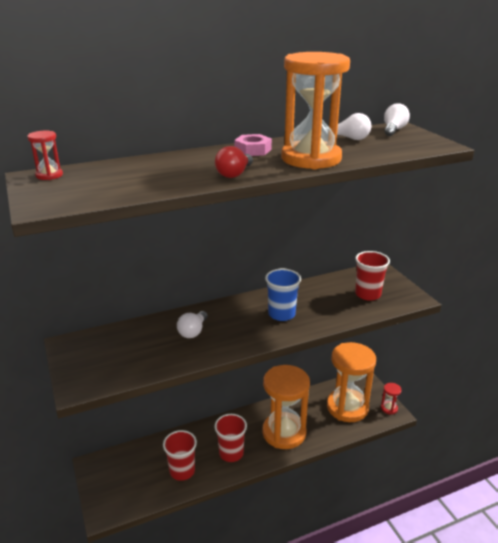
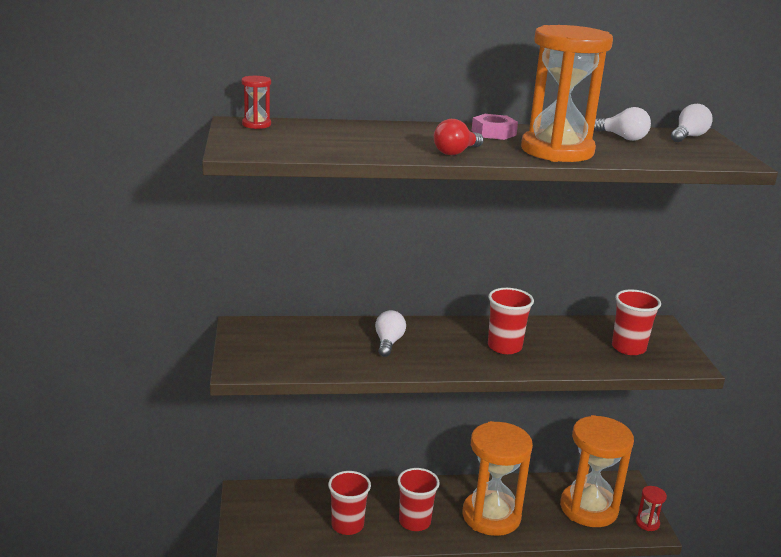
camera: 15 degrees right, 5 degrees down
(193, 331) = (388, 343): white light bulb -> white light bulb turned 150 degrees clockwise
(281, 314) = (504, 347): blue cup -> red cup

